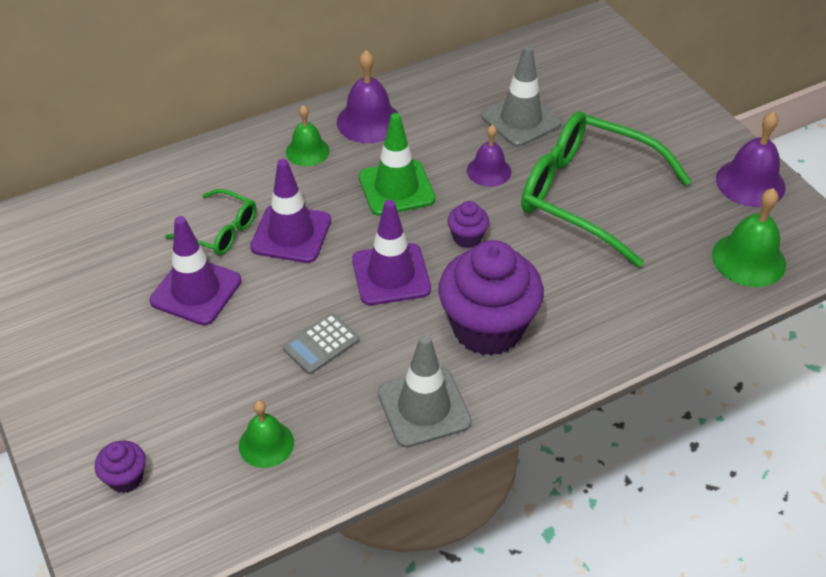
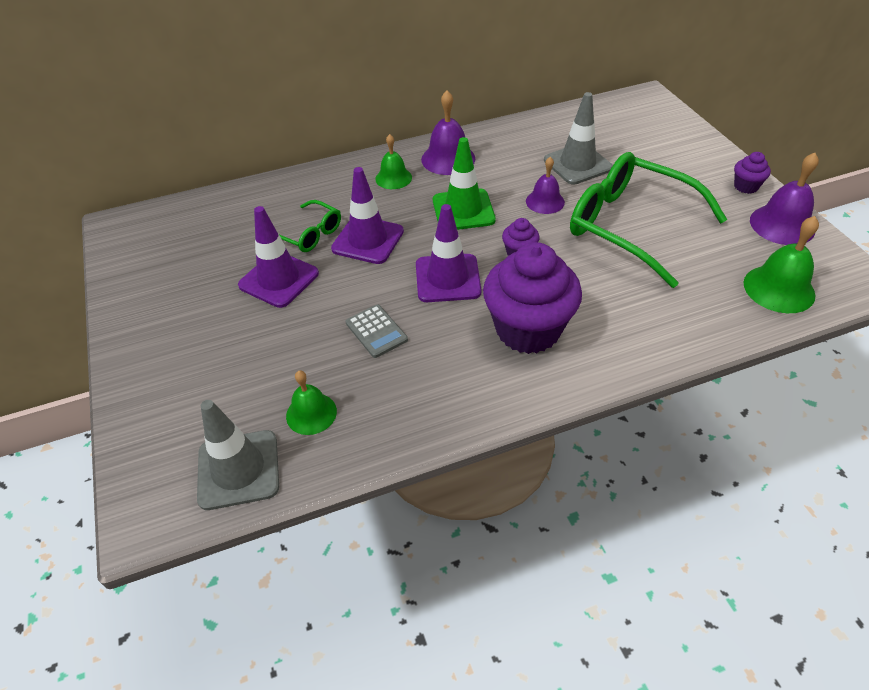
camera: 10 degrees right, 0 degrees up
(126, 478) = (181, 432): purple cupcake -> purple cupcake (746, 186)
(321, 344) = (376, 331): grey calculator -> grey calculator turned 90 degrees counterclockwise
(424, 407) = (460, 394): grey traffic cone -> grey traffic cone (238, 469)

